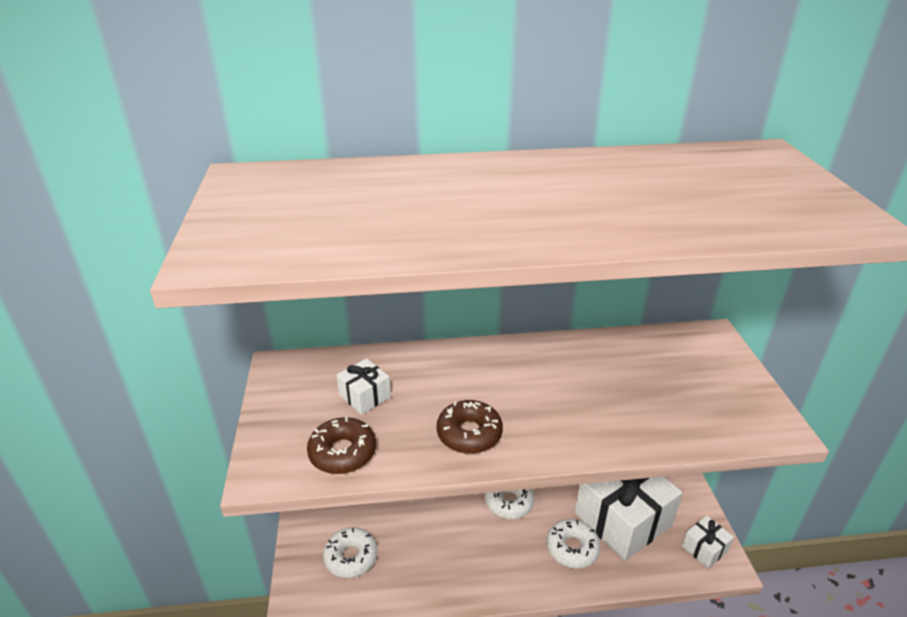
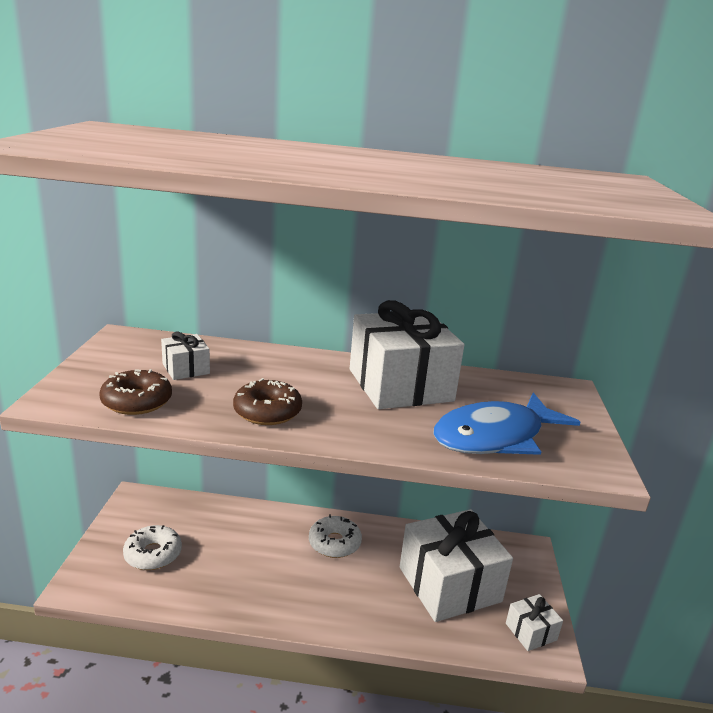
camera: 10 degrees right, 10 degrees down
(569, 367) = (400, 385): none -> white gift
(572, 548) = (383, 598): white donut -> none
(678, 413) = (495, 437): none -> blue fish

